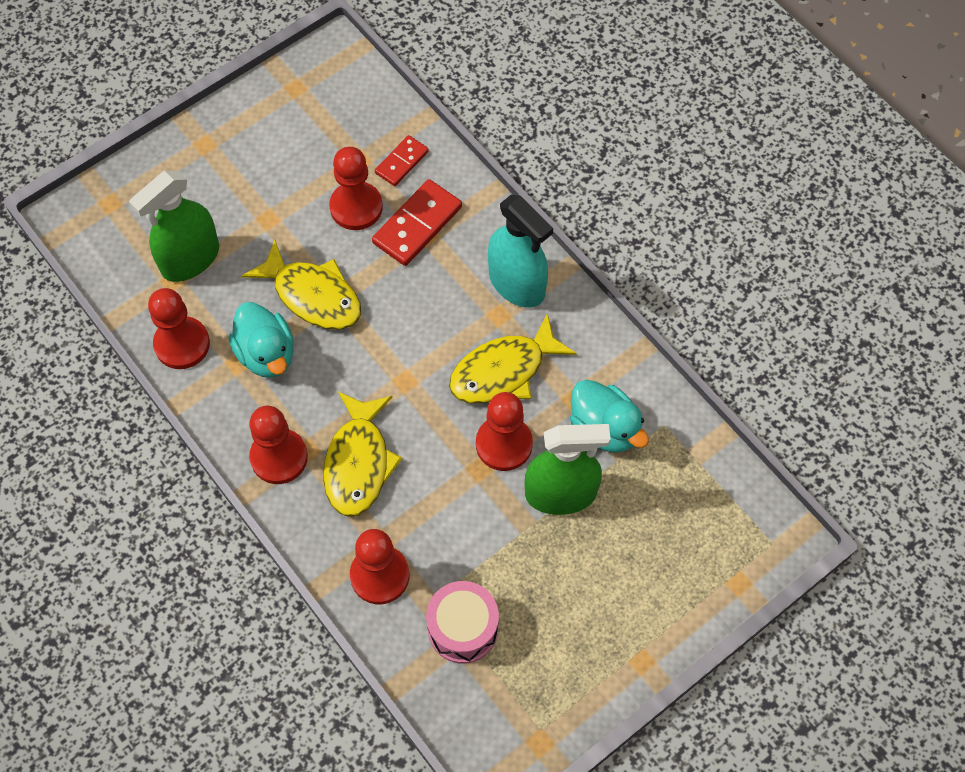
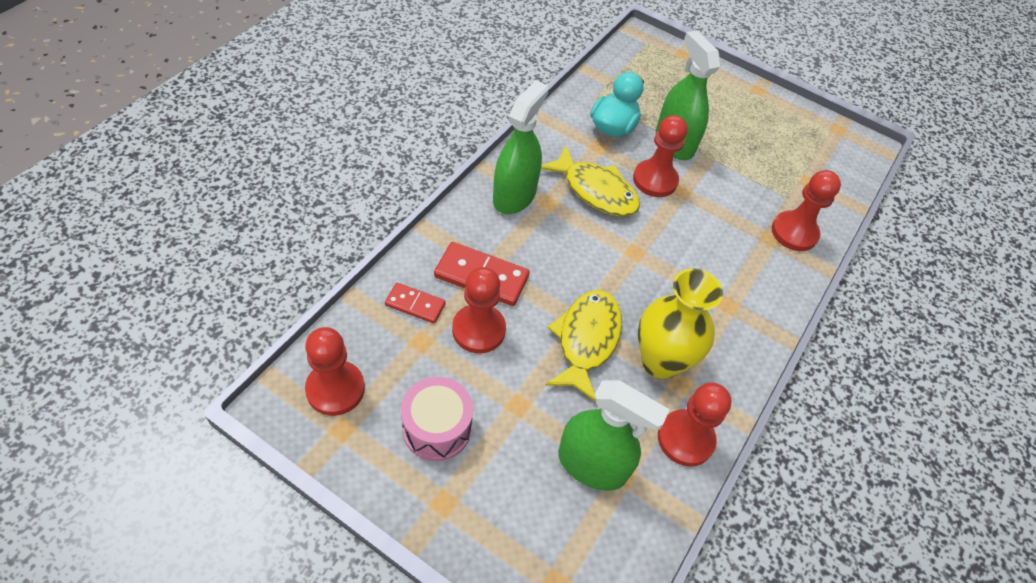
camera: 115 degrees left, 10 degrees down
(266, 354) = (660, 361): turquoise duck -> yellow vase
(279, 457) = (746, 323): red pawn -> red pawn (335, 389)
(358, 463) = (719, 266): yellow fish -> none
(463, 628) = (798, 178): pink drum -> pink drum (437, 428)
(517, 284) = (514, 196): turquoise spray bottle -> green spray bottle

